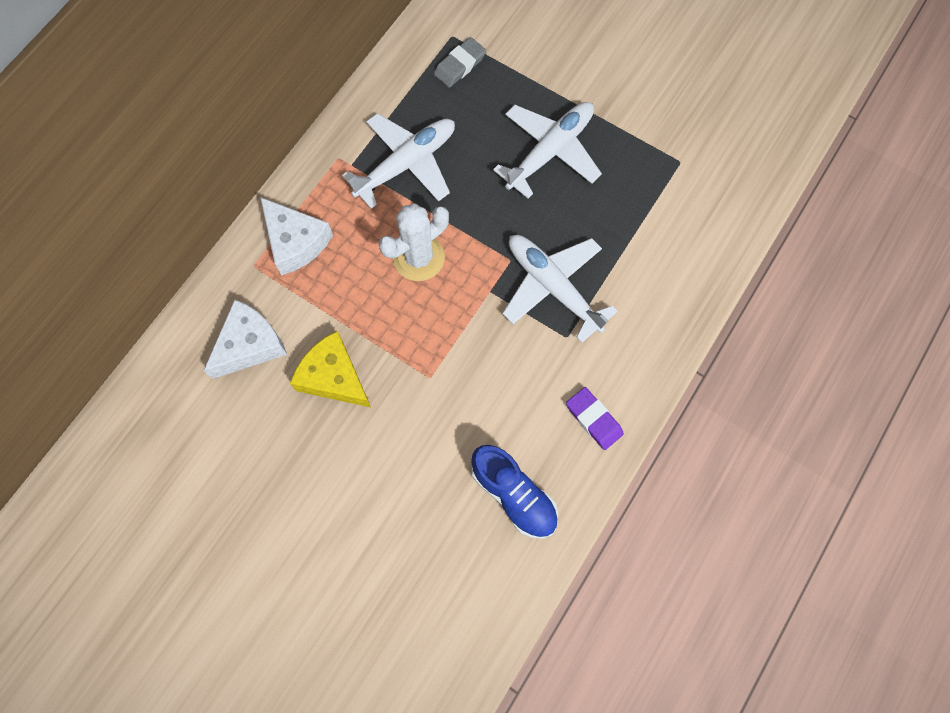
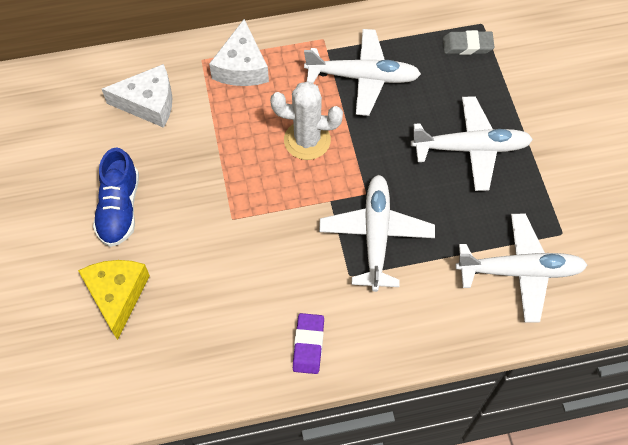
camera: 45 degrees right, 10 degrees down
(334, 377) = (175, 165): yellow cheese -> yellow cheese (117, 295)
(514, 495) = (202, 341): blue shoe -> blue shoe (119, 208)
(680, 219) = (519, 271): none -> white plane

